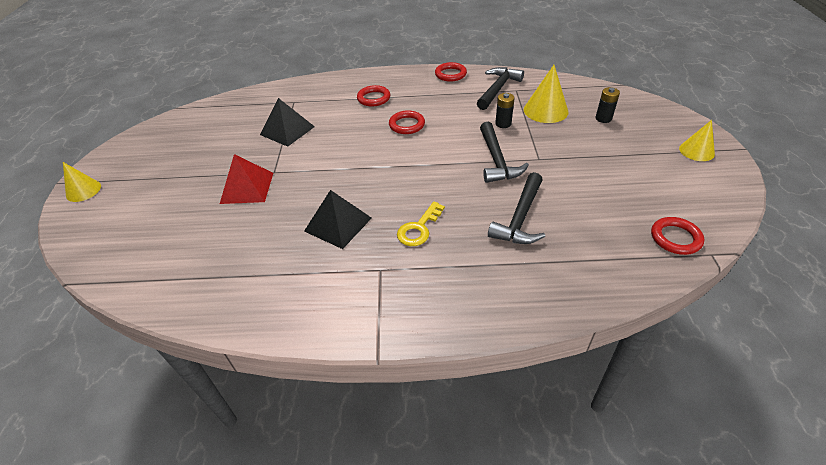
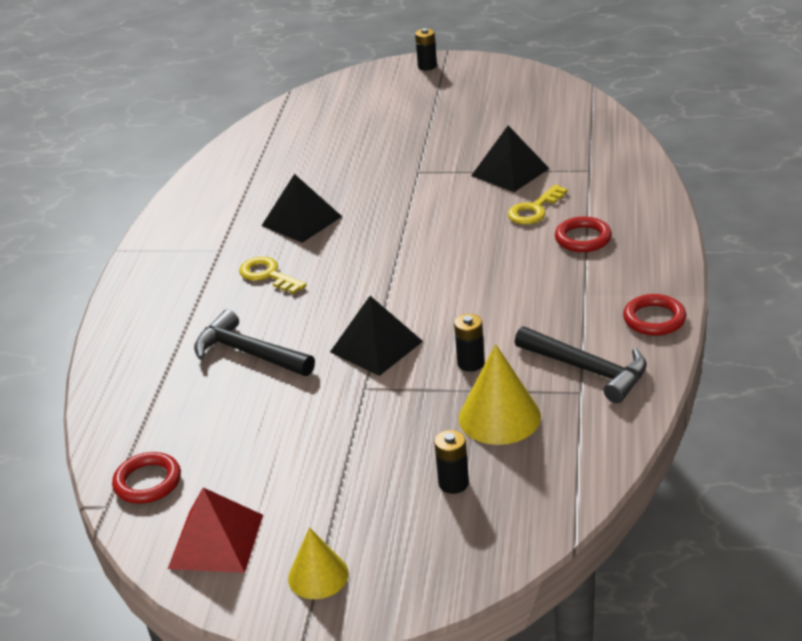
camera: 100 degrees right, 10 degrees down
(83, 190) = (427, 66): yellow cone -> black battery
(247, 188) = (393, 158): red pyramid -> red pyramid (216, 541)
(338, 117) = (534, 210): none -> yellow key
(407, 125) = (495, 269): red ring -> none
(497, 160) = (376, 346): black hammer -> black pyramid

